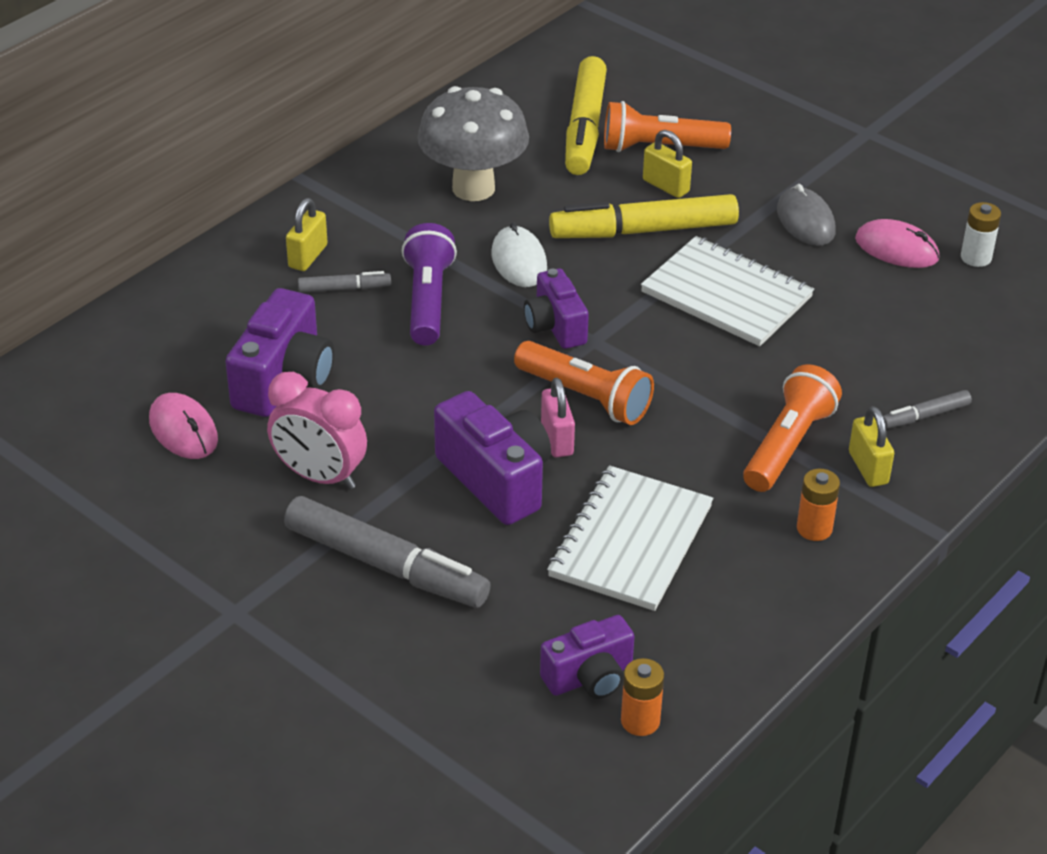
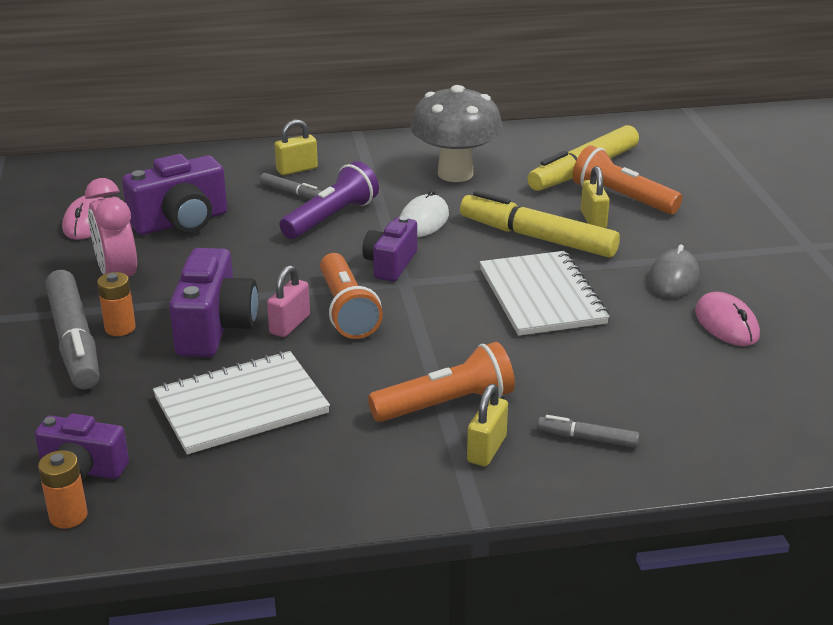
camera: 40 degrees right, 10 degrees down
(814, 528) = (383, 466): orange battery -> orange battery (120, 328)
(976, 257) = (791, 357): white battery -> none

